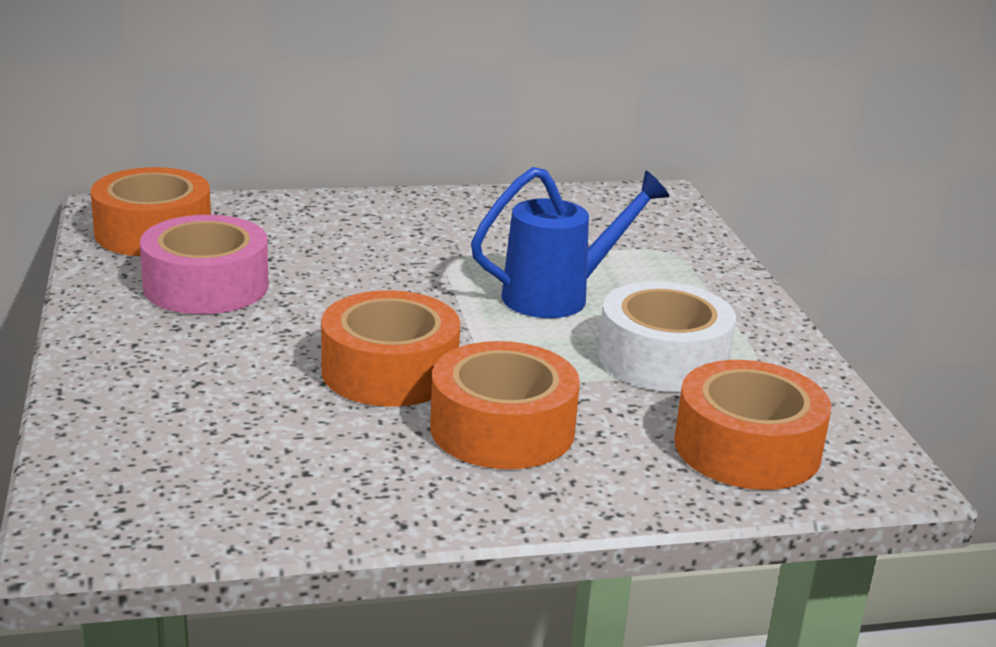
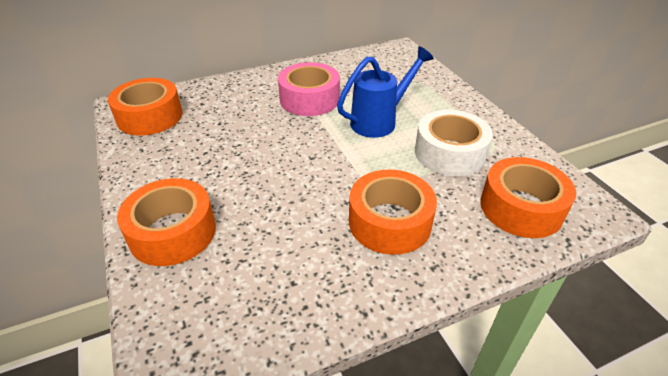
camera: 10 degrees left, 15 degrees up
(206, 286) = (190, 149): pink tape -> pink tape (309, 99)
(389, 371) = (312, 192): orange tape -> orange tape (173, 232)

